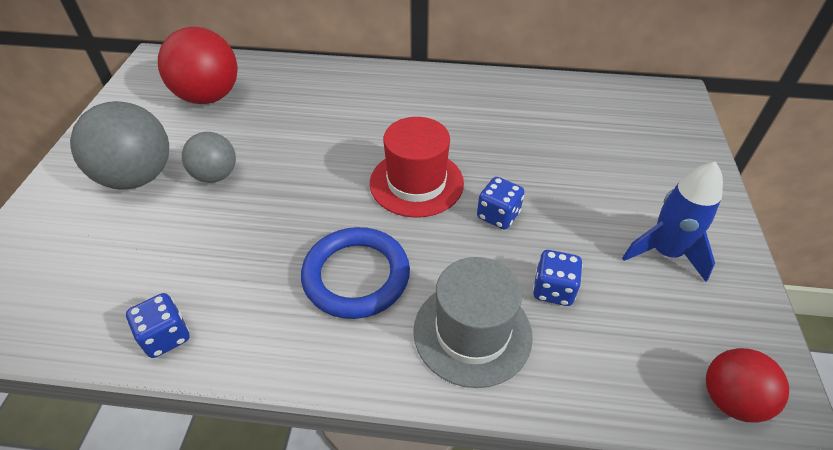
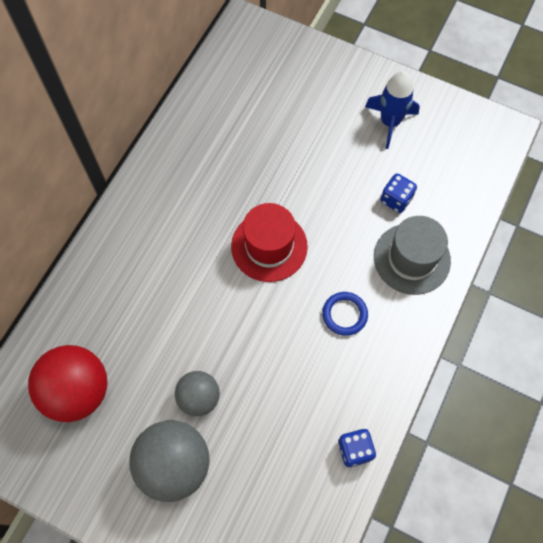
camera: 70 degrees left, 20 degrees up
(356, 276) = (344, 314): blue ring -> blue ring, size x0.59
(498, 215) = (323, 204): blue dice -> none
(730, 399) = (492, 149): red ball -> none

